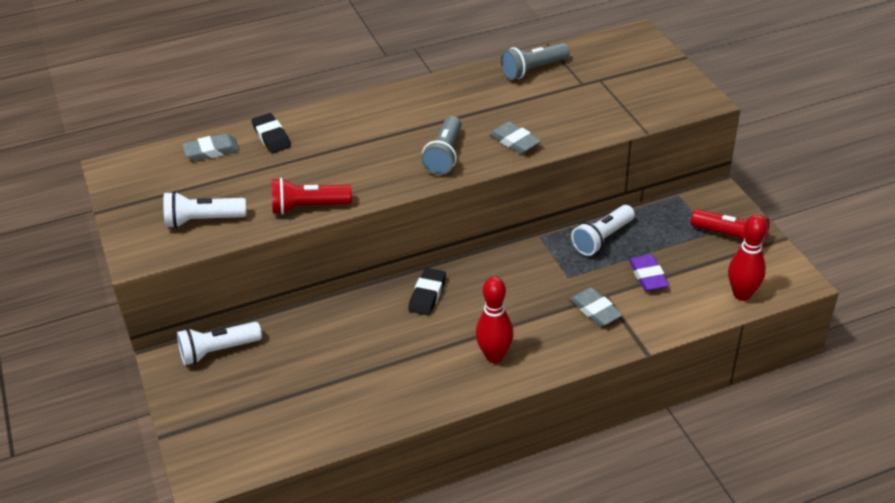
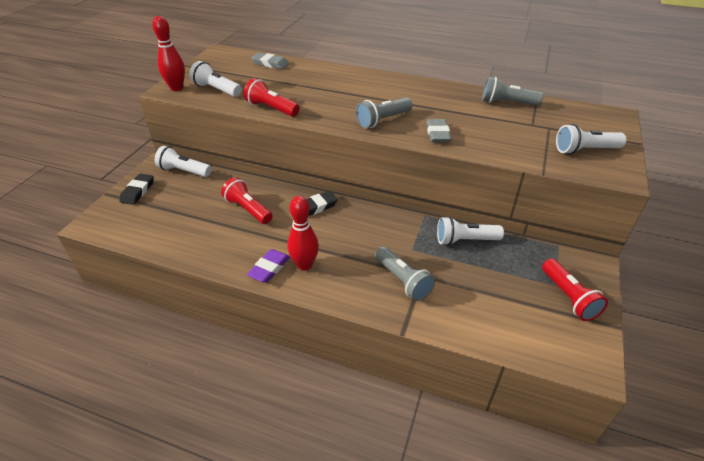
camera: 40 degrees right, 0 degrees up
(271, 136) = (307, 70): black eraser -> black eraser (138, 191)
(360, 343) = (248, 209): none -> red flashlight
(595, 310) = (403, 280): grey eraser -> grey flashlight
(648, 276) = (468, 283): purple eraser -> purple eraser (269, 268)
(653, 89) = (585, 150): none -> white flashlight
(742, 294) = (529, 343): red bowling pin -> red bowling pin (176, 88)

